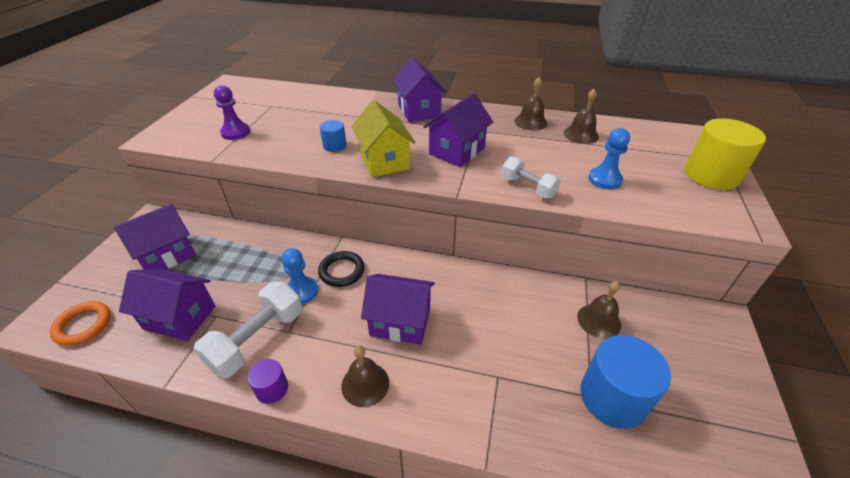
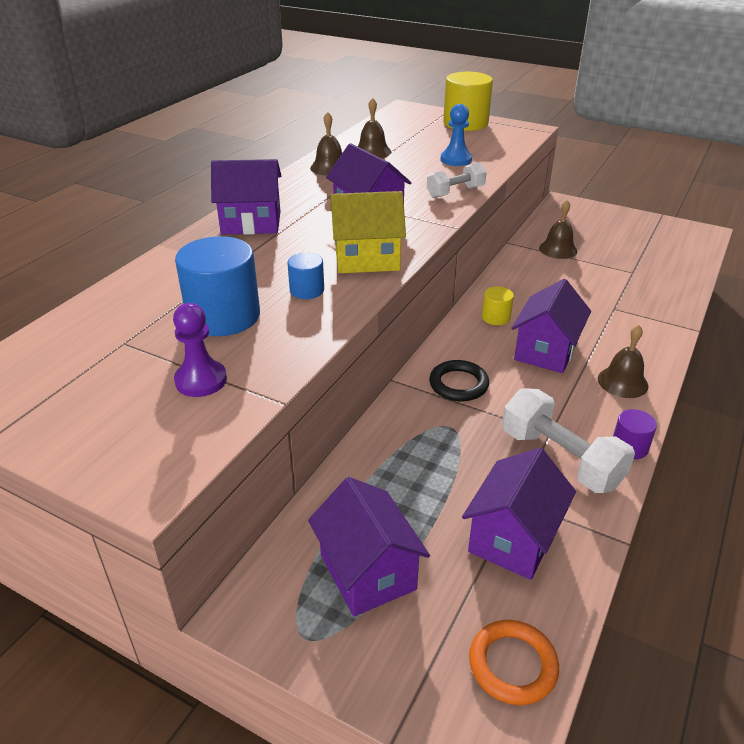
camera: 75 degrees left, 5 degrees down
(301, 291) = (486, 419): blue pawn -> none
(442, 283) = (496, 317): none -> yellow cylinder
(612, 397) = (633, 263): blue cylinder -> blue cylinder (223, 316)

